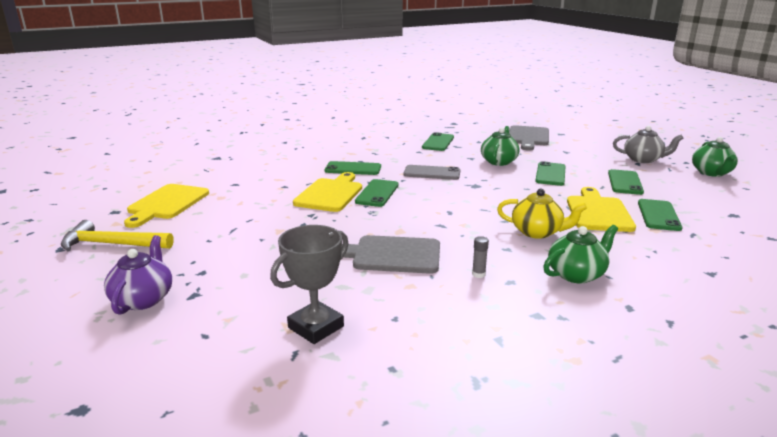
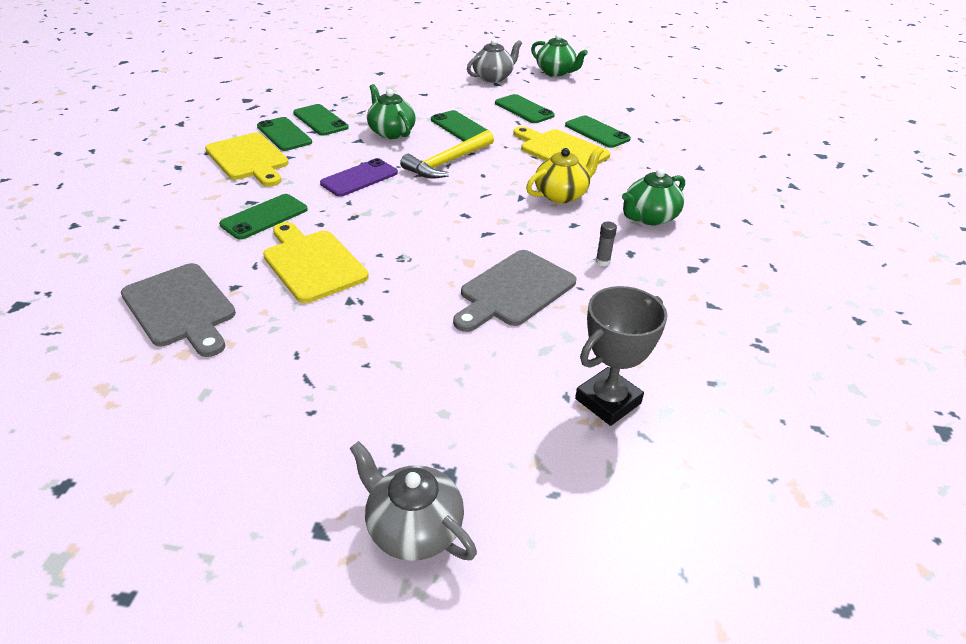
camera: 55 degrees left, 15 degrees up
(112, 244) = (194, 521): yellow hammer -> yellow hammer (447, 162)
(143, 299) = (413, 528): purple teapot -> grey teapot
(166, 203) = (122, 415): yellow cutting board -> yellow cutting board (249, 159)
(316, 327) = (608, 401): grey trophy -> grey trophy turned 60 degrees clockwise
(377, 193) = (359, 233): green phone -> green phone (320, 120)
(432, 173) = (359, 178): grey phone -> purple phone
(528, 137) = (360, 89): grey cutting board -> grey cutting board (181, 308)
(576, 274) = (649, 217): green teapot -> green teapot turned 135 degrees counterclockwise

